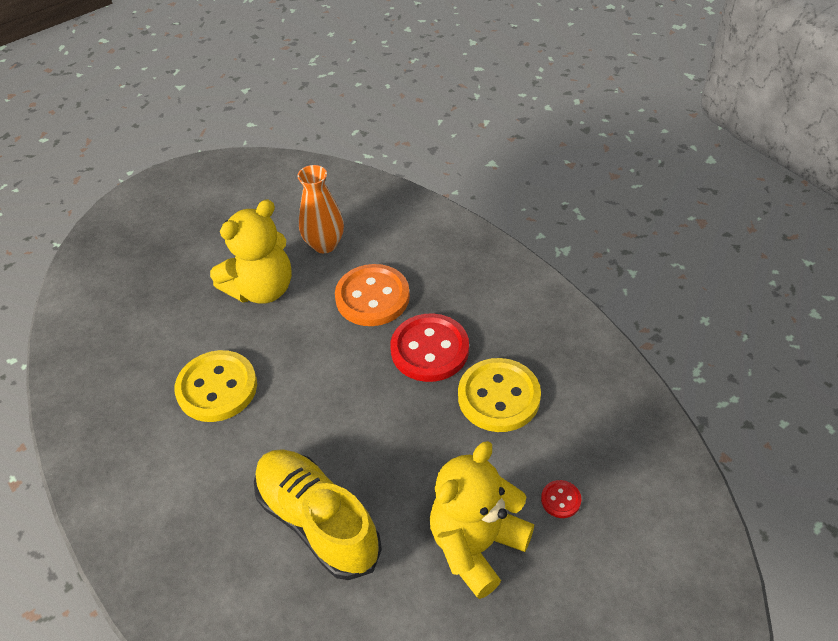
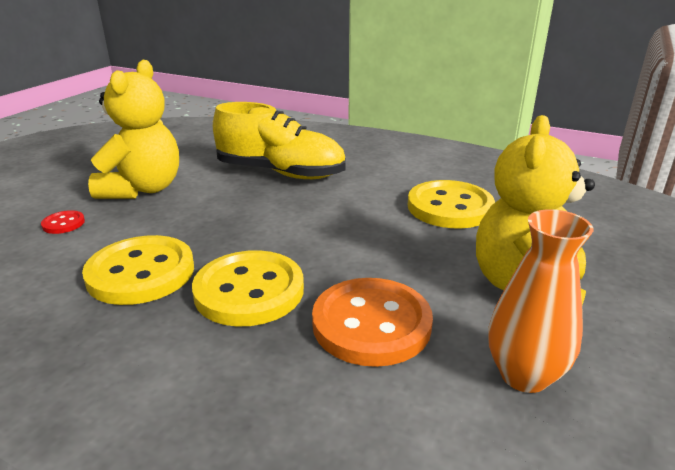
camera: 150 degrees right, 20 degrees down
(430, 349) = (249, 291): red button -> yellow button

